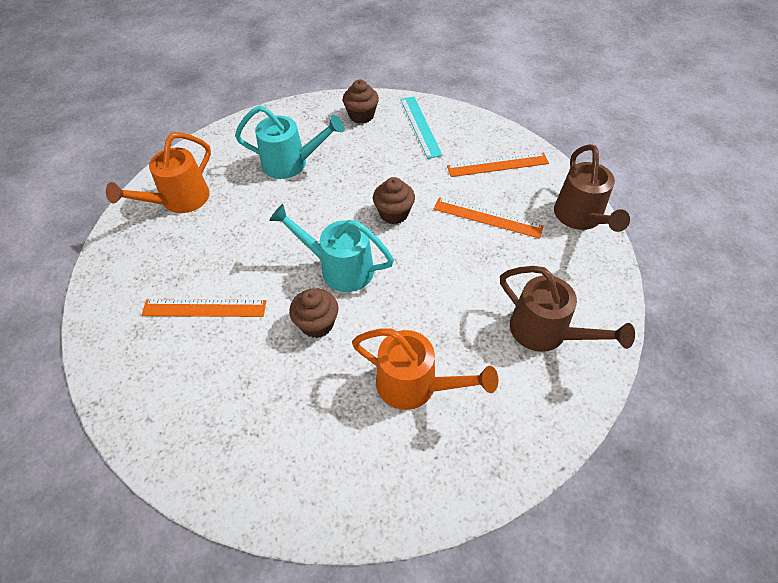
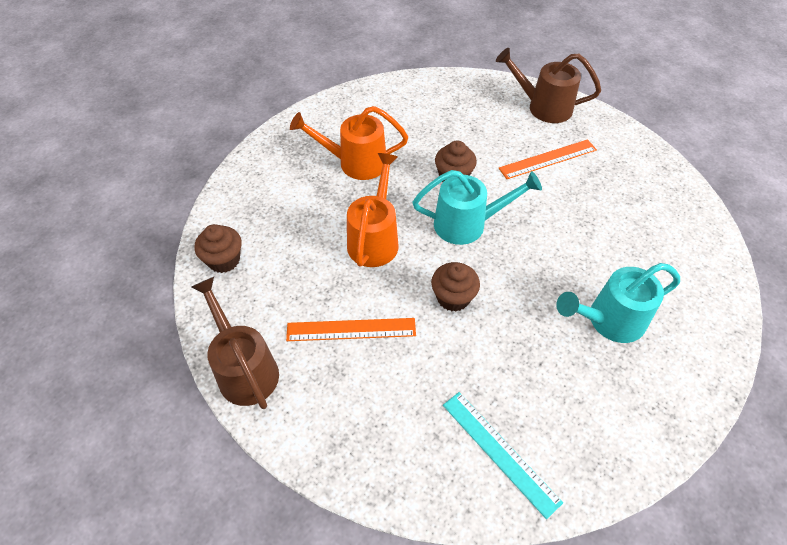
camera: 155 degrees right, 0 degrees up
(179, 201) = (671, 234): orange watering can -> orange watering can (375, 239)
(361, 115) = (592, 440): brown cupcake -> brown cupcake (224, 260)
(497, 165) = (365, 417): orange ruler -> none
(546, 333) = (263, 231): brown watering can -> brown watering can (543, 107)

